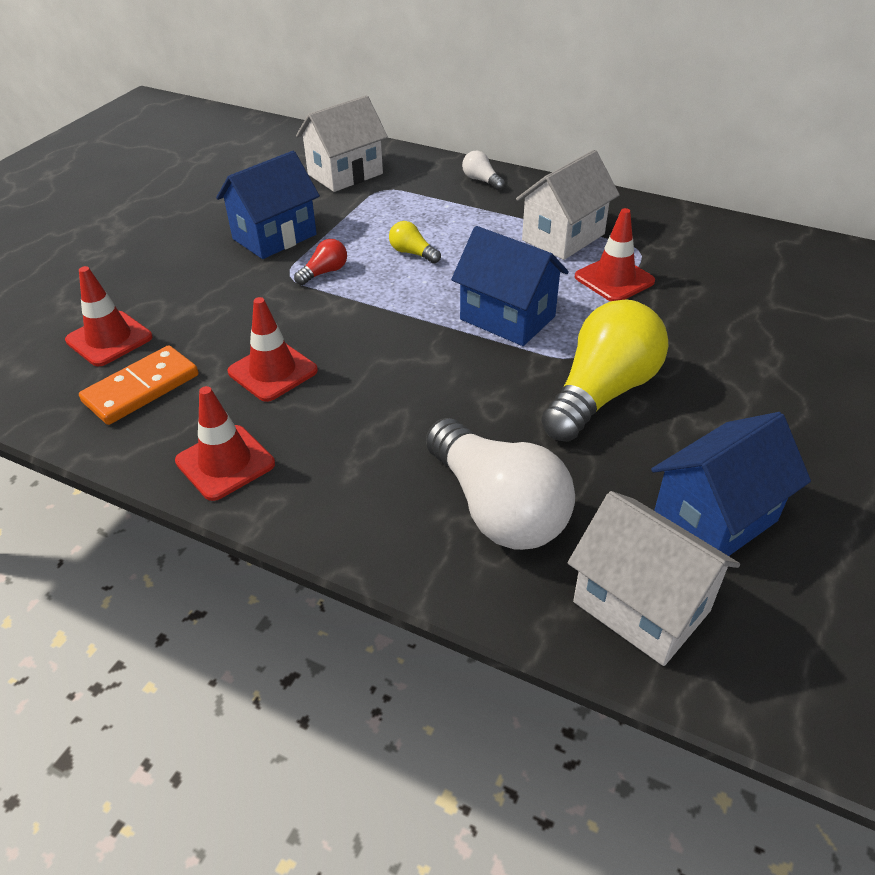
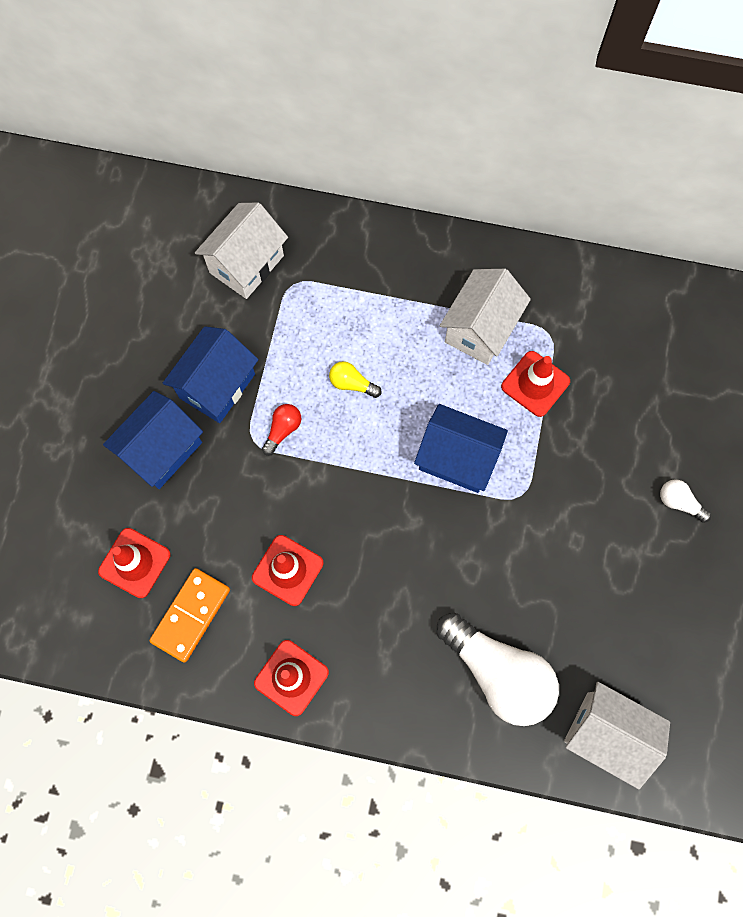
camera: 15 degrees left, 30 degrees up
(481, 180) = (384, 248): white light bulb -> white light bulb (679, 502)
(602, 393) = (549, 534): yellow light bulb -> none
(714, 519) = (644, 646): blue house -> blue house (162, 450)

